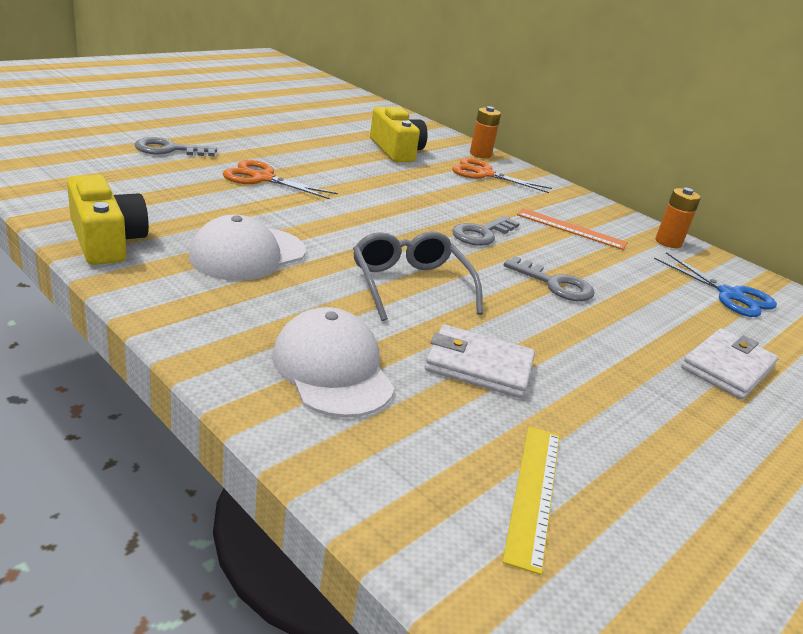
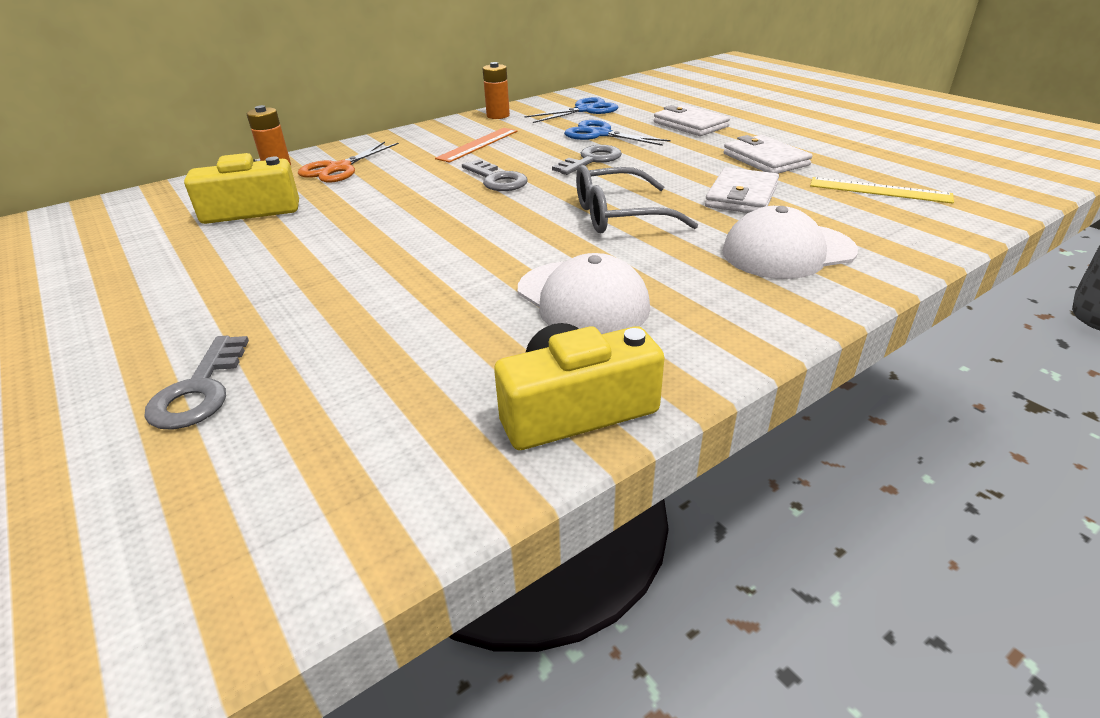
camera: 75 degrees left, 5 degrees up
(262, 178) = (343, 298): orange scissors -> none
(616, 409) = (765, 159): none -> white wallet
(644, 297) = (600, 134): none -> blue scissors

